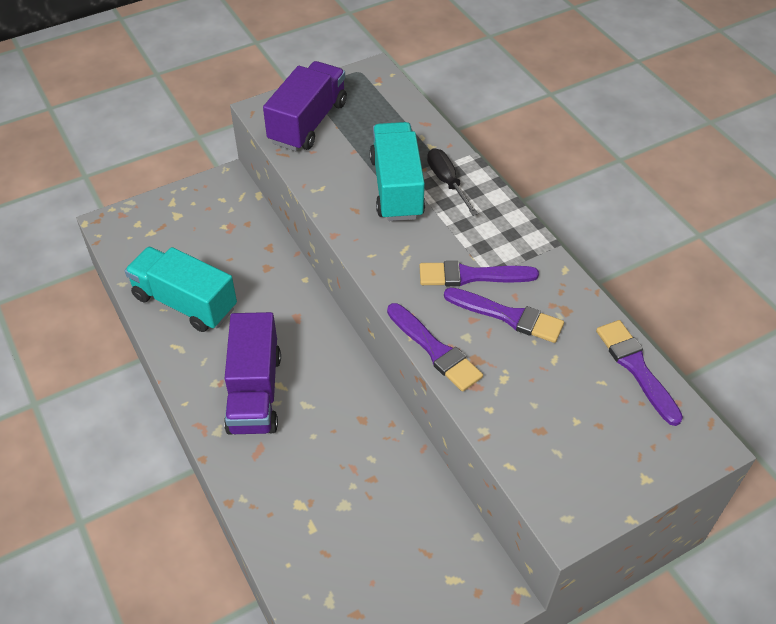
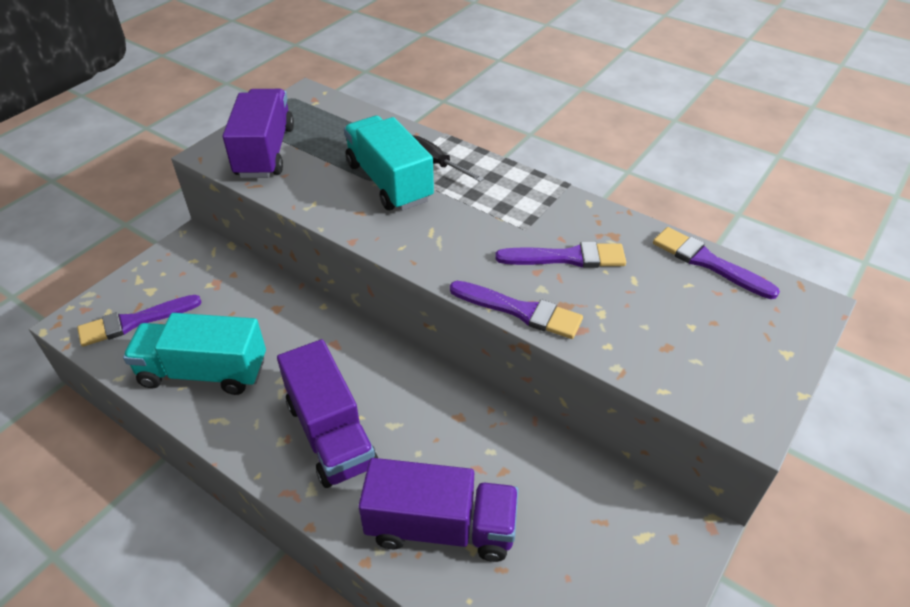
camera: 25 degrees left, 5 degrees down
(298, 501) = (441, 527): none -> purple truck
(471, 276) = (510, 234): purple brush -> purple brush (135, 321)

